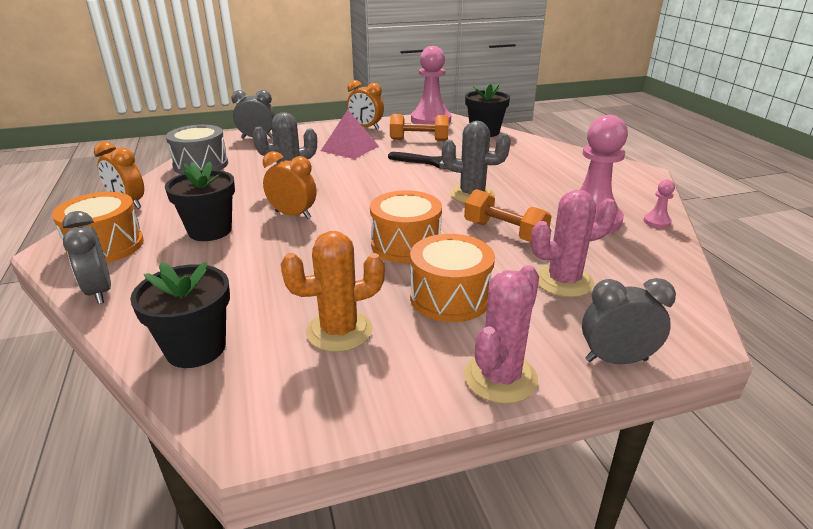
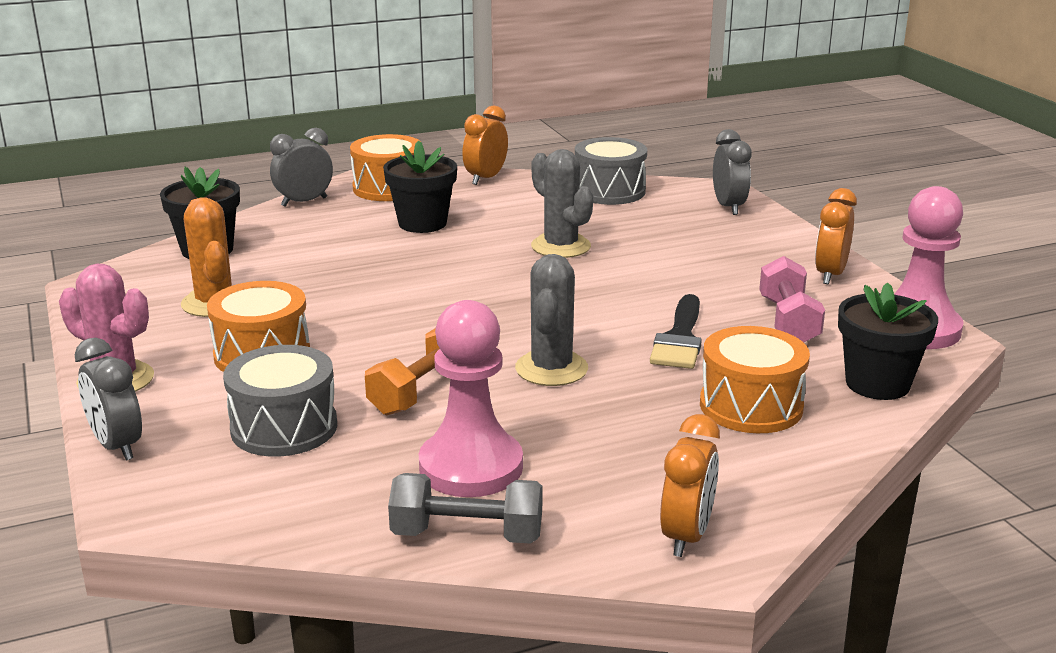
camera: 85 degrees right, 5 degrees down
(293, 215) = (466, 257): orange clock -> orange clock (686, 536)
(349, 148) = (716, 270): pink pyramid -> none
(406, 244) = (387, 326): orange drum -> orange drum (751, 406)
(419, 140) = (788, 321): orange dumbbell -> pink dumbbell
(563, 281) = (284, 427): pink cactus -> grey drum
(616, 360) = (117, 446): grey clock -> grey clock turned 150 degrees clockwise
(657, 222) = (467, 535): pink pawn -> grey dumbbell

